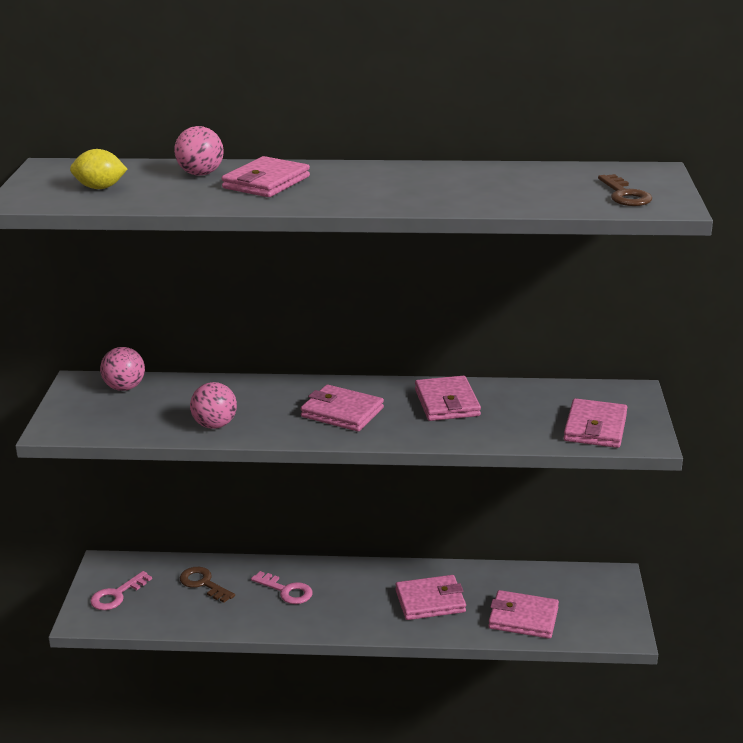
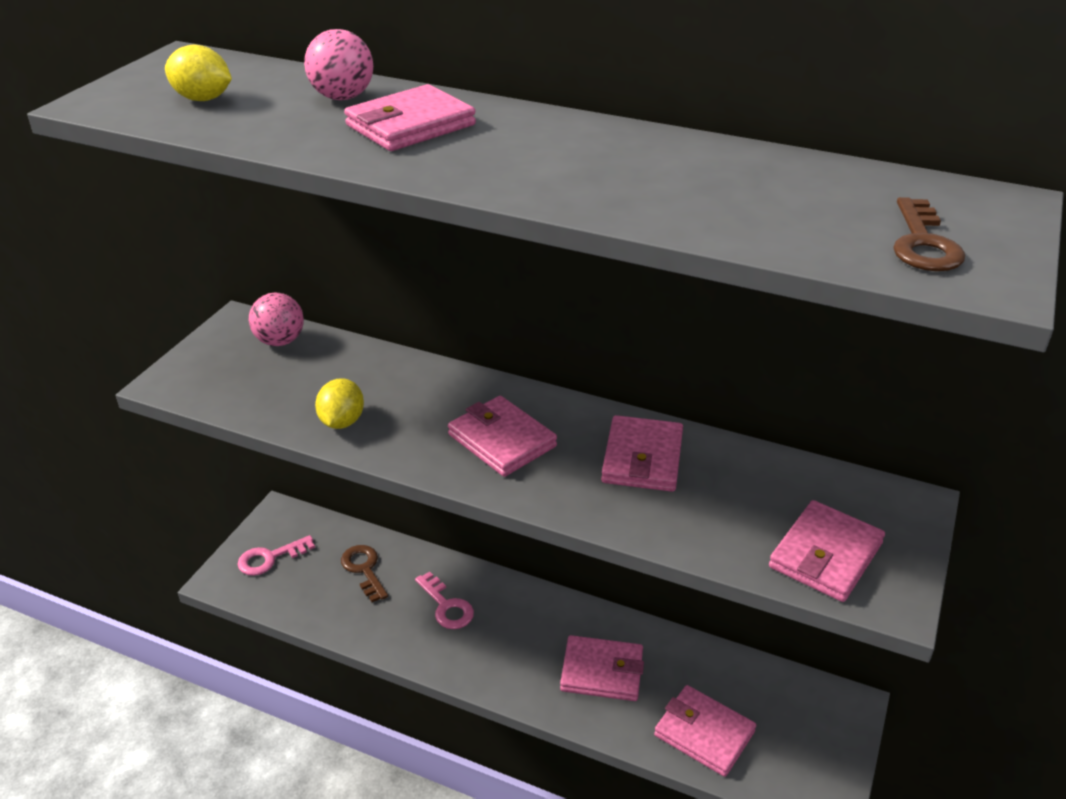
camera: 20 degrees right, 10 degrees up
(215, 425) = (342, 422): pink ball -> yellow lemon

